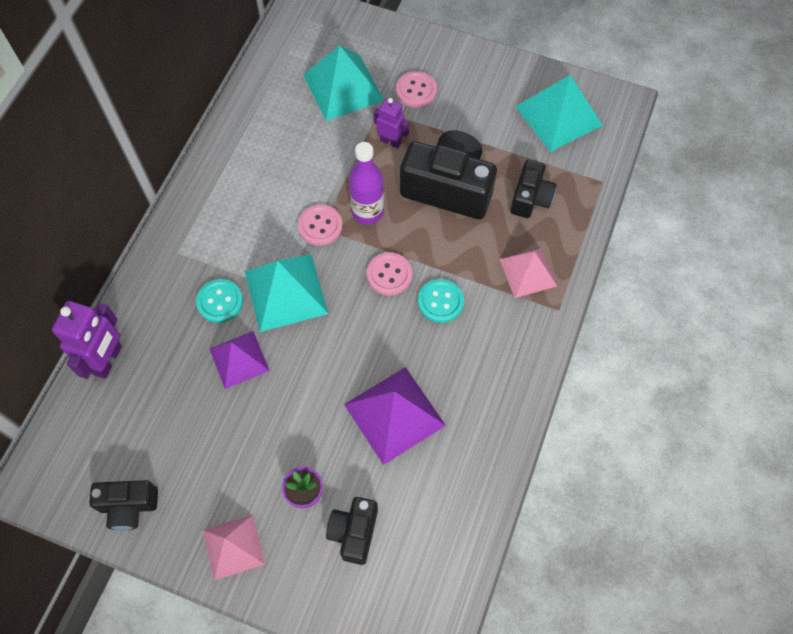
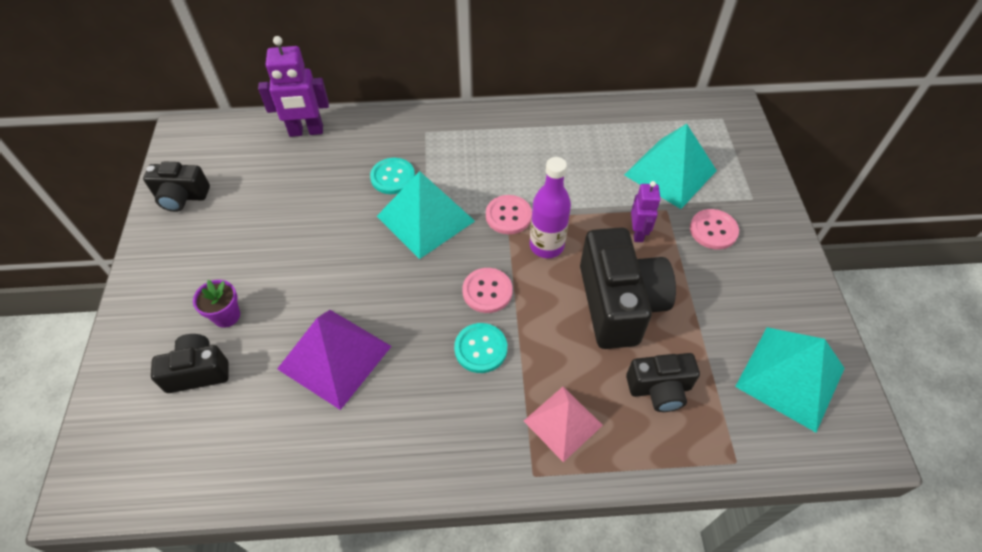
camera: 65 degrees right, 10 degrees down
(129, 506) = (181, 197): black camera -> black camera turned 60 degrees counterclockwise
(233, 546) = (162, 282): pink pyramid -> none
(239, 359) = (342, 213): purple pyramid -> none

